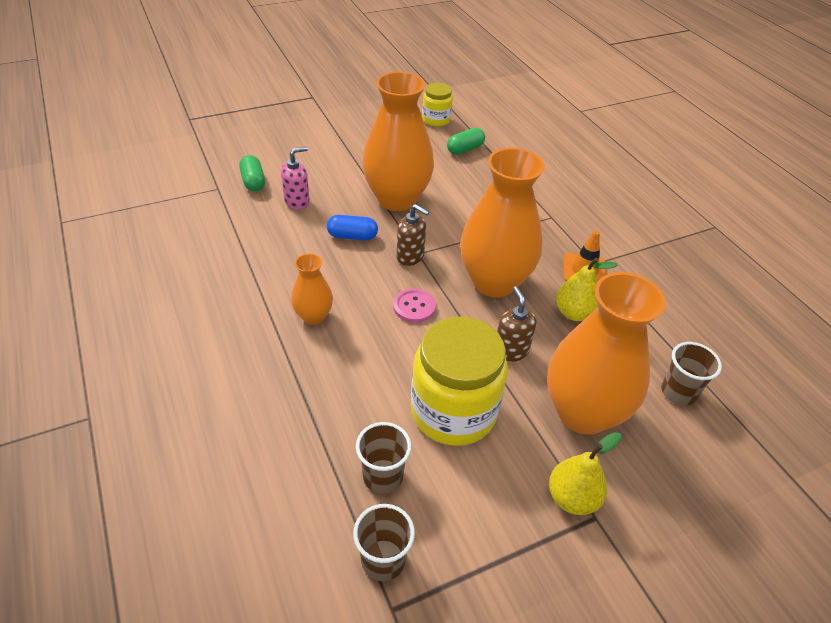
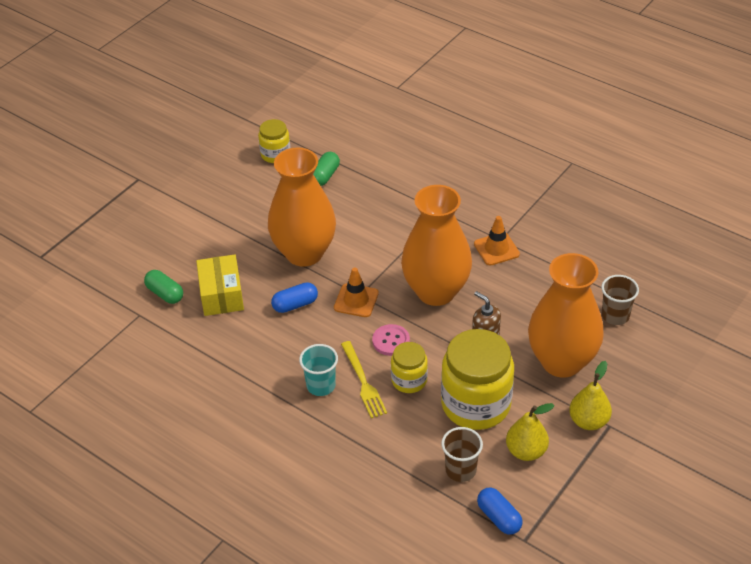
camera: 25 degrees left, 0 degrees up
(297, 202) = (221, 295): pink soap dispenser -> yellow box
(313, 316) = (321, 386): orange vase -> turquoise cup
(356, 332) = (363, 382): none -> yellow fork
(383, 560) = (499, 517): brown cup -> blue capsule
(402, 352) = (409, 380): none -> yellow jar
(410, 256) = (356, 300): brown soap dispenser -> orange traffic cone
(574, 313) = (511, 289): yellow pear -> yellow pear (526, 451)

